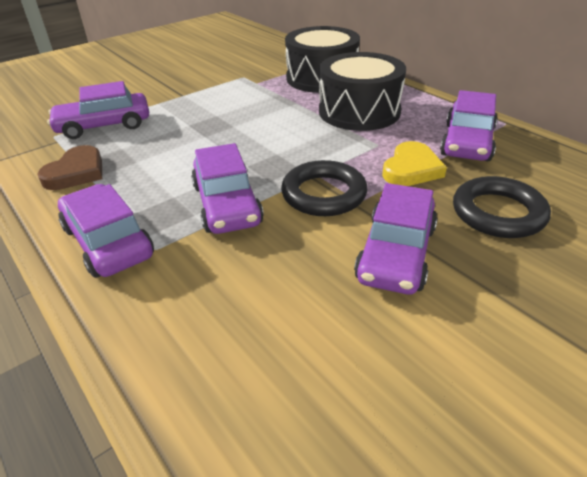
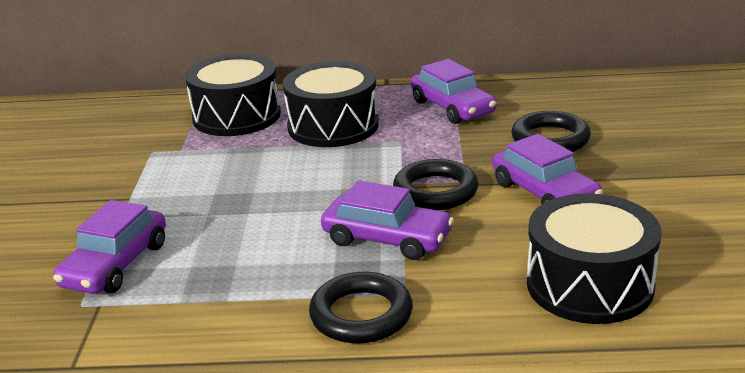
camera: 50 degrees left, 10 degrees down
(76, 172) = (199, 306): brown heart -> none
(108, 242) = (361, 314): purple car -> black ring
(259, 361) = (589, 285): none -> black drum
(411, 169) = (455, 143): yellow heart -> none

